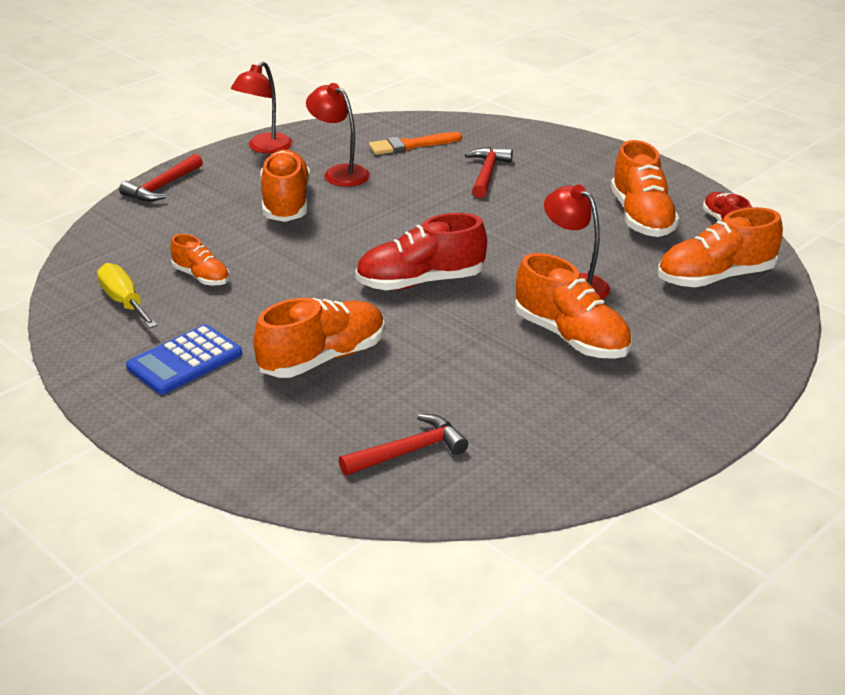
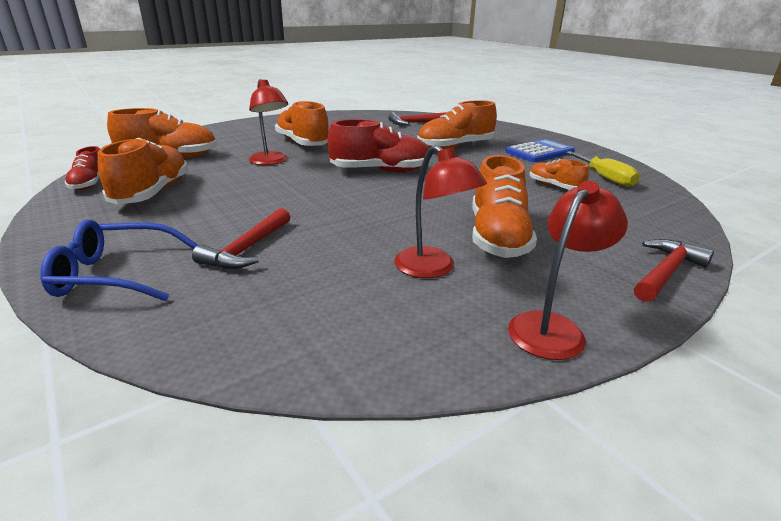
camera: 170 degrees left, 5 degrees down
(411, 145) = (314, 306): orange brush -> none
(556, 149) = (116, 274): none -> blue glasses

